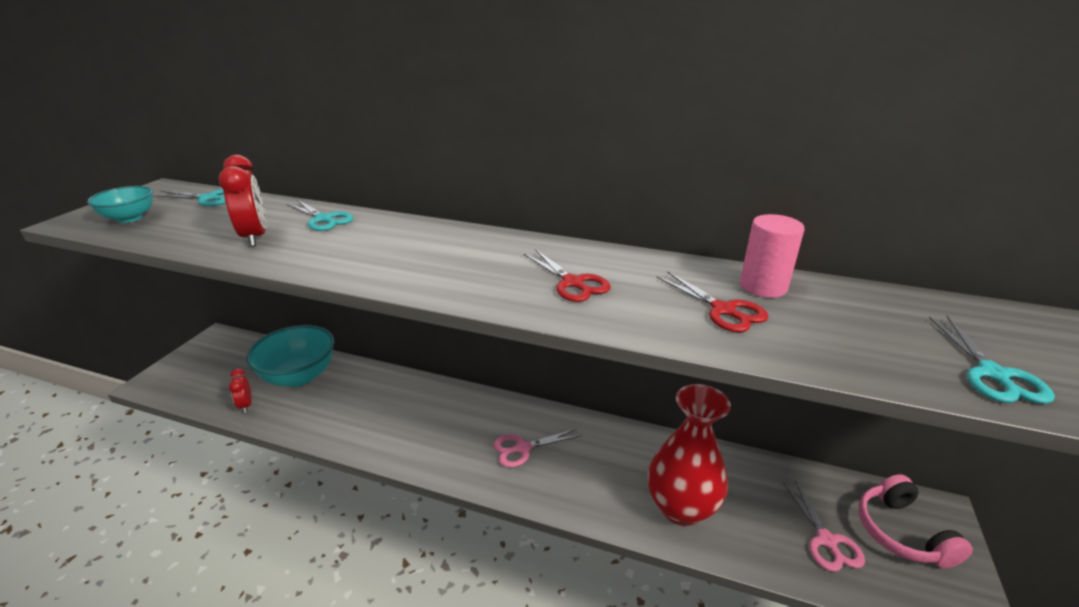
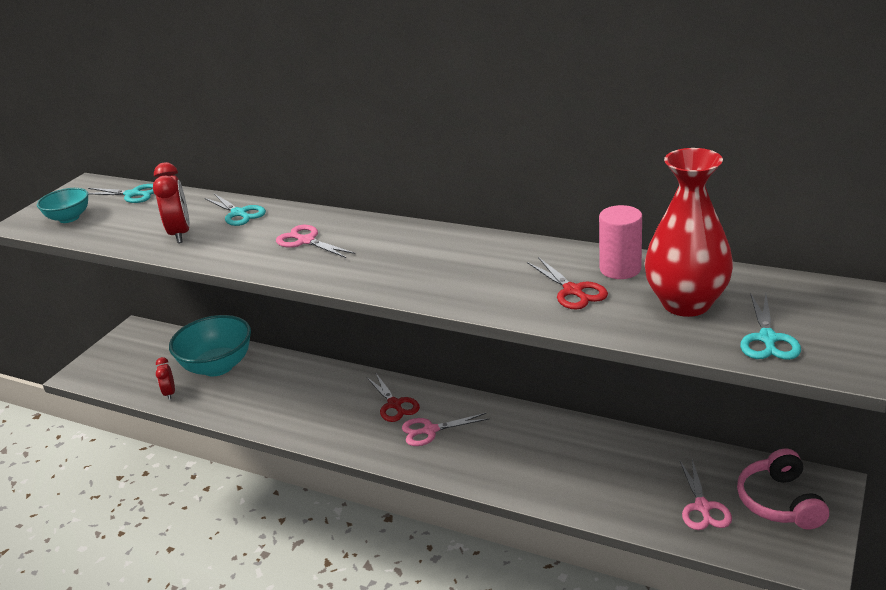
camera: 10 degrees right, 0 degrees up
(399, 248) = (306, 241): none -> pink scissors
(572, 283) = (451, 270): red scissors -> red scissors (394, 404)
(681, 508) = (571, 480): red vase -> red vase (686, 303)

